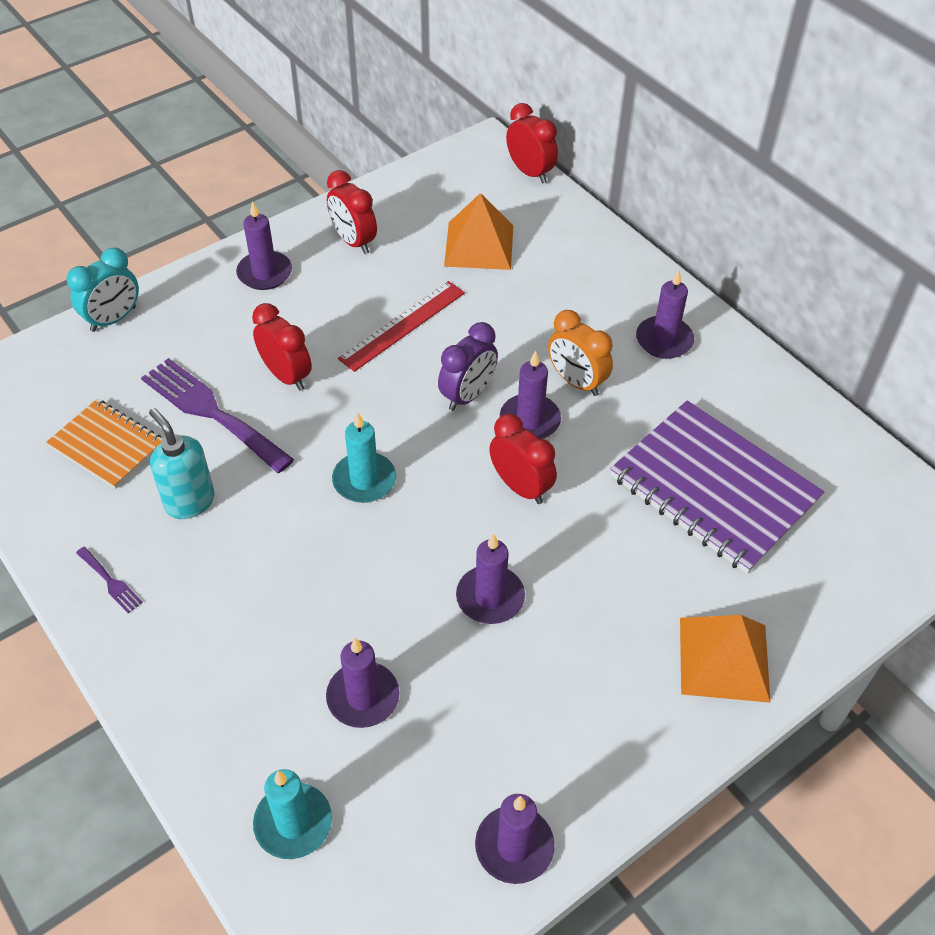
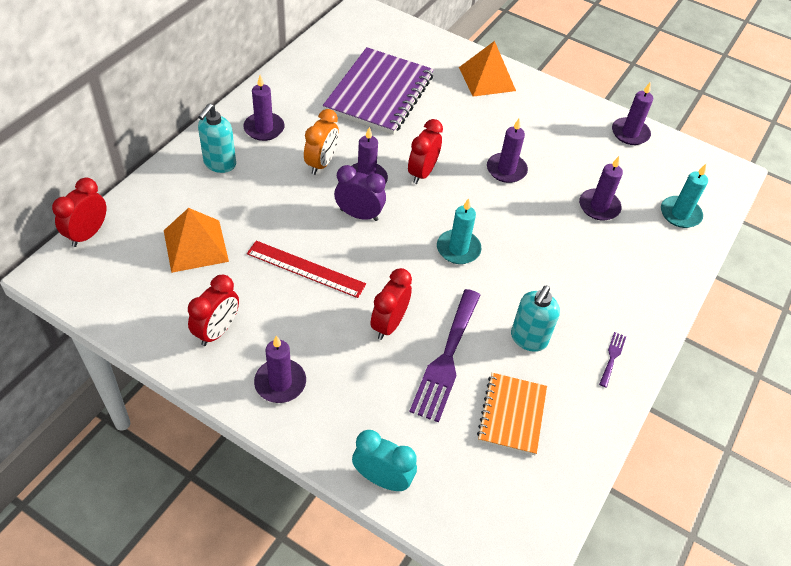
camera: 115 degrees left, 0 degrees up
(607, 286) = (219, 164): none -> turquoise soap dispenser

